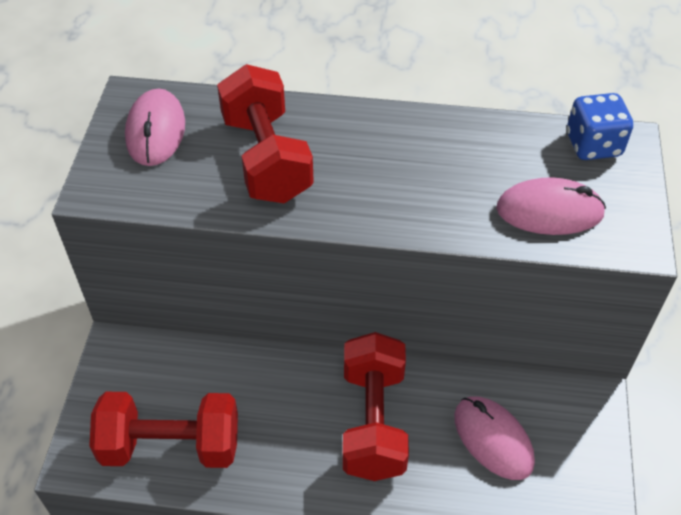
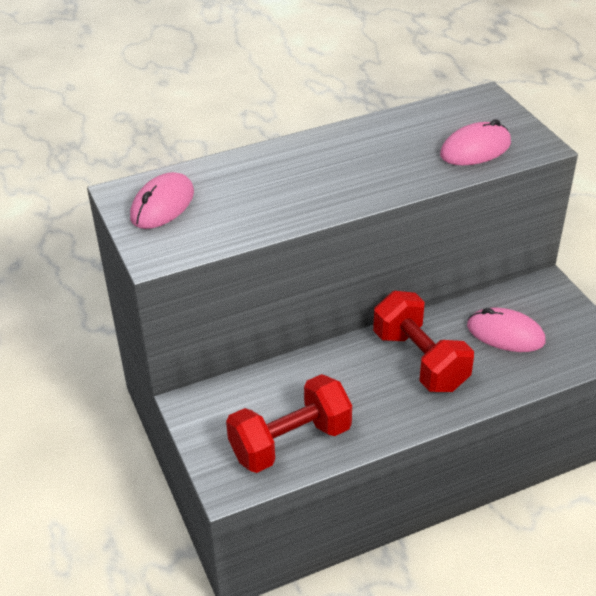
camera: 30 degrees left, 10 degrees down
(156, 131) = (162, 205): pink mouse -> pink mouse turned 60 degrees clockwise
(266, 158) = (262, 190): red dumbbell -> none
(593, 145) = (467, 105): blue dice -> none

